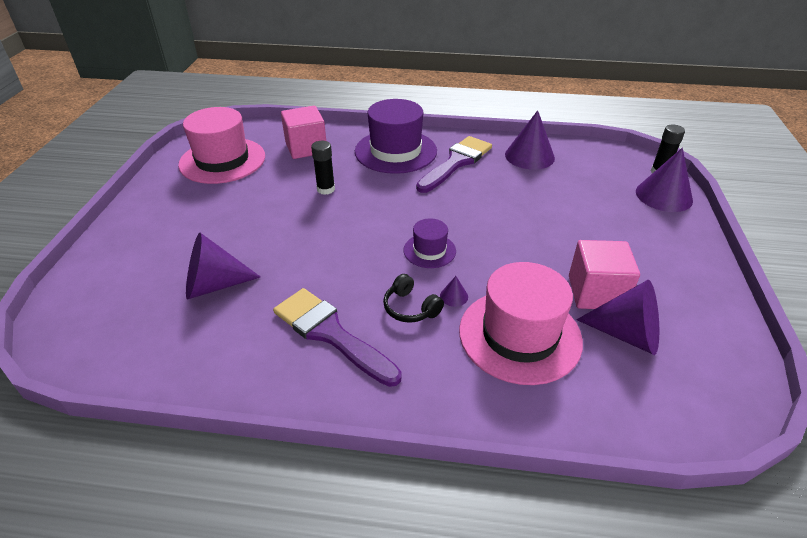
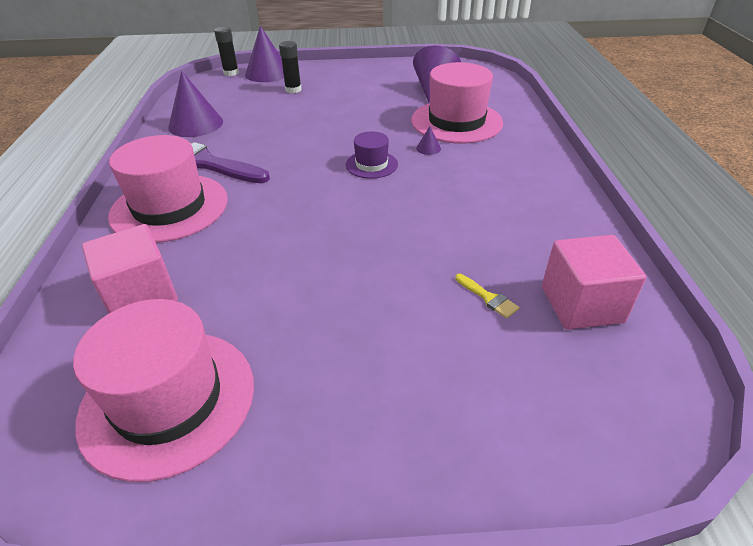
camera: 100 degrees left, 0 degrees up
(214, 285) = (488, 298): purple cone -> yellow brush
(326, 189) = (266, 250): black glue stick -> black glue stick (293, 90)
(331, 334) = (507, 200): purple brush -> none
(395, 151) = (169, 207): purple hat -> pink hat
(410, 308) = (453, 166): black headphones -> none
(596, 292) = (397, 97): pink cube -> pink cube (581, 304)

